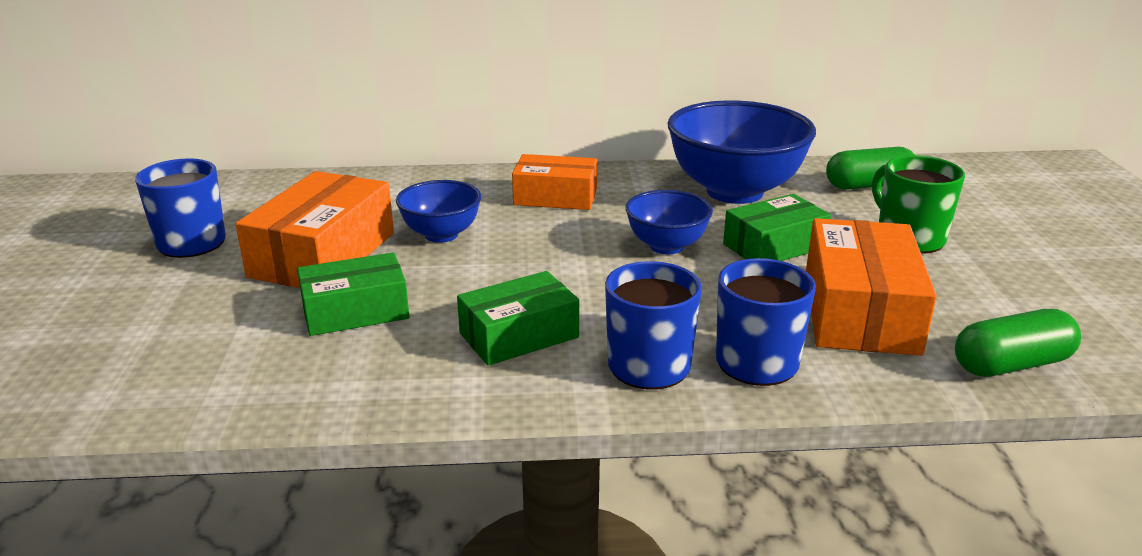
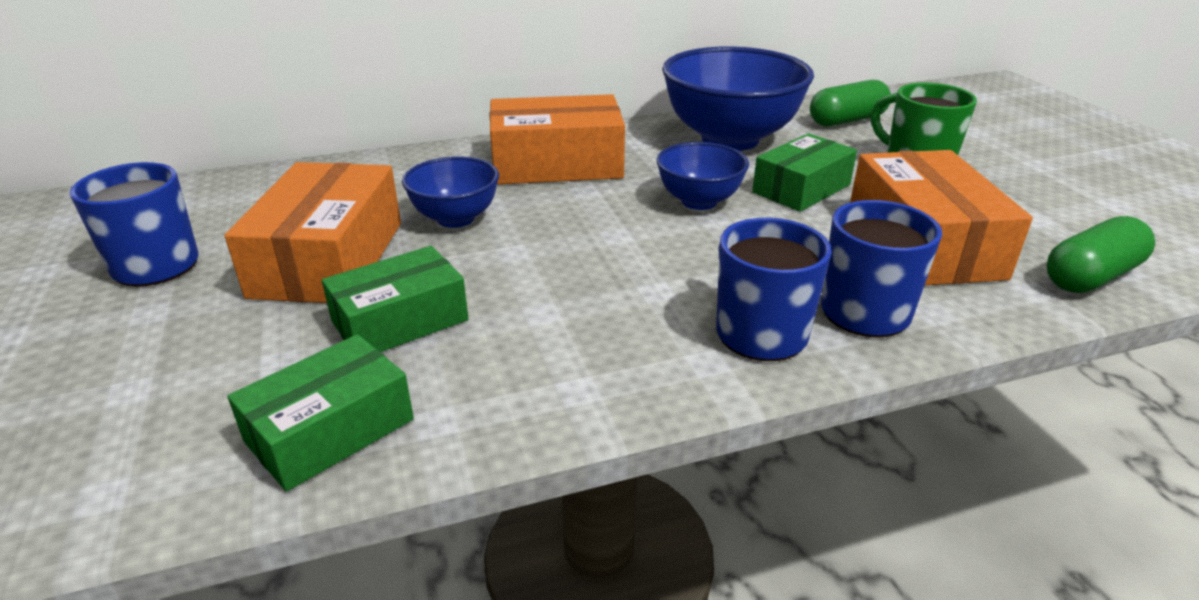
camera: 15 degrees left, 5 degrees up
(519, 335) = (603, 321): green box -> green box (330, 431)
(555, 197) = (557, 164): orange box -> orange box, size x1.52

